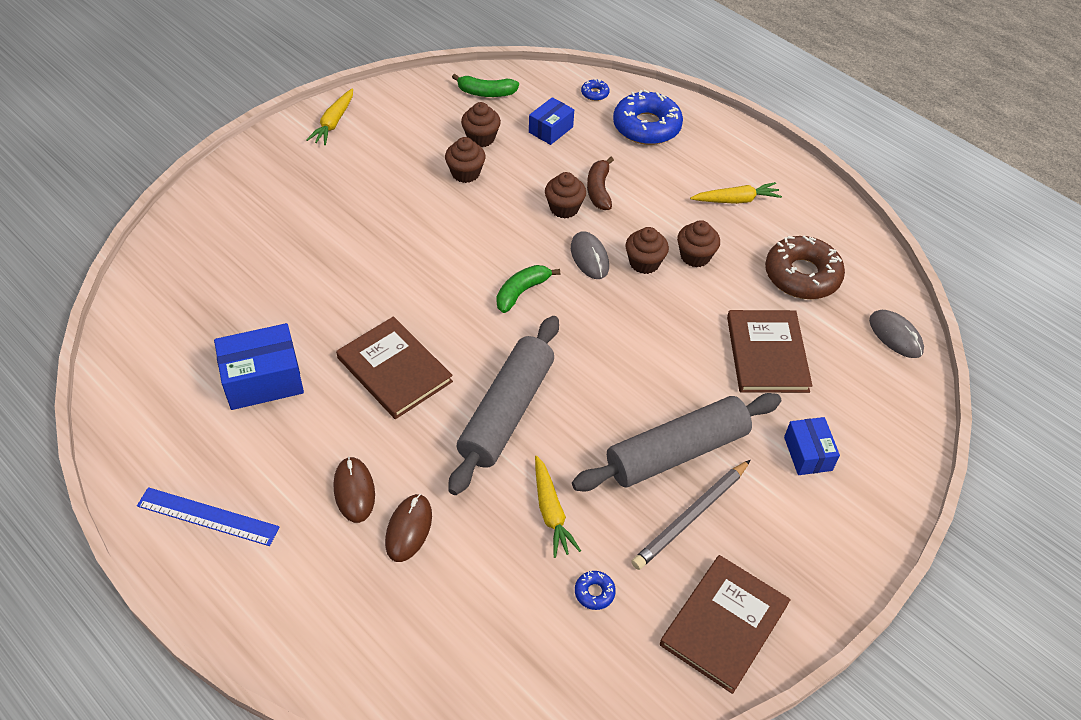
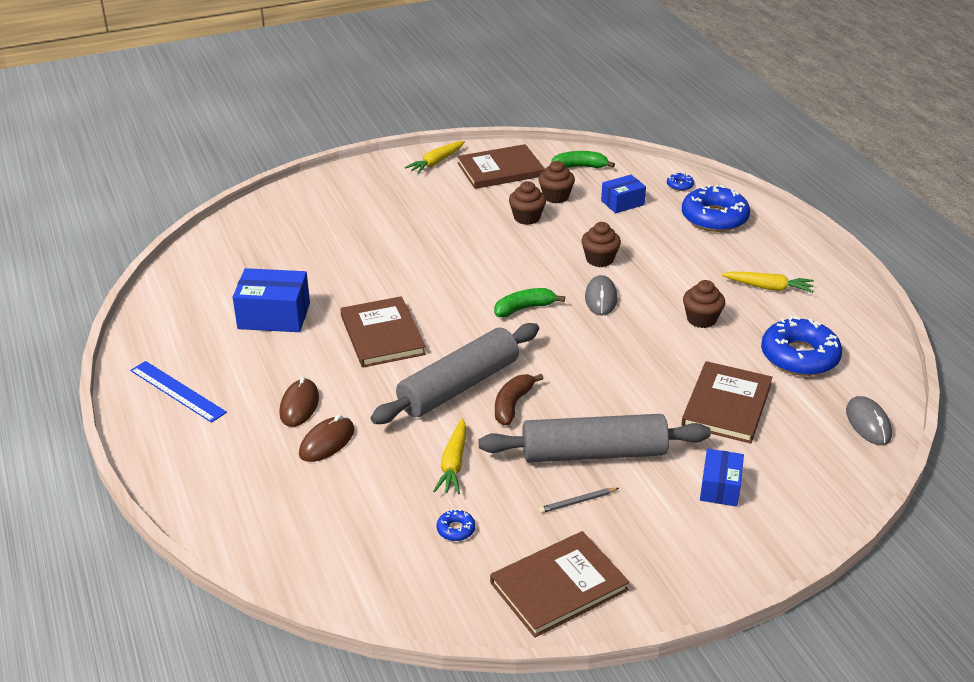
camera: 25 degrees right, 15 degrees down
(407, 116) = (500, 170): none -> brown book
(486, 93) = (580, 167): green banana -> green banana turned 150 degrees clockwise
(599, 190) = (640, 253): brown banana -> brown banana (512, 404)
(644, 263) = (649, 313): brown cupcake -> none
(691, 516) = (577, 502): grey pencil -> grey pencil, size x0.51
(802, 275) = (799, 356): brown donut -> blue donut

